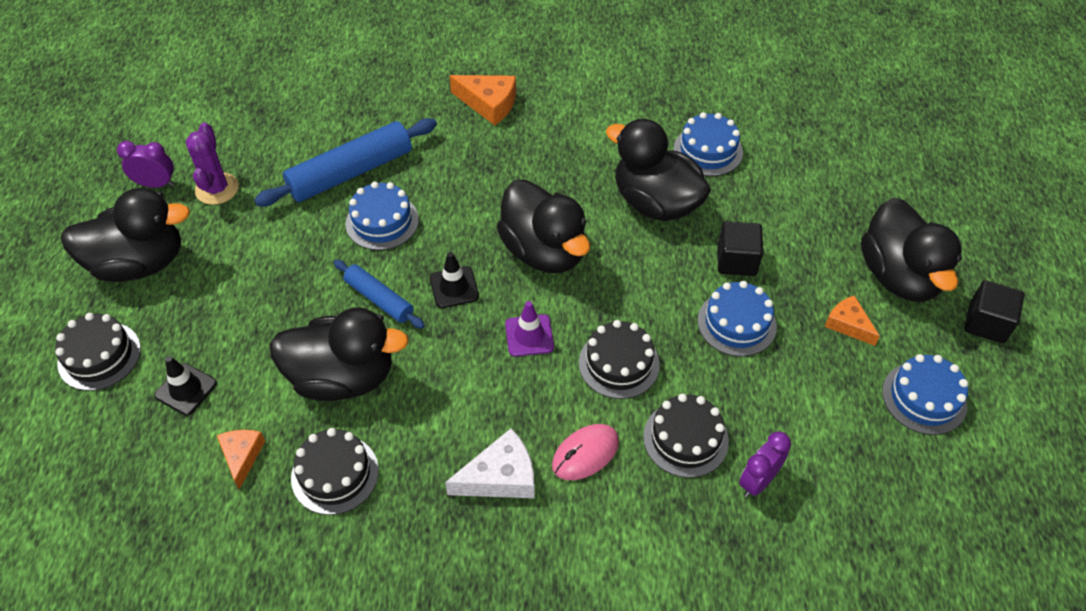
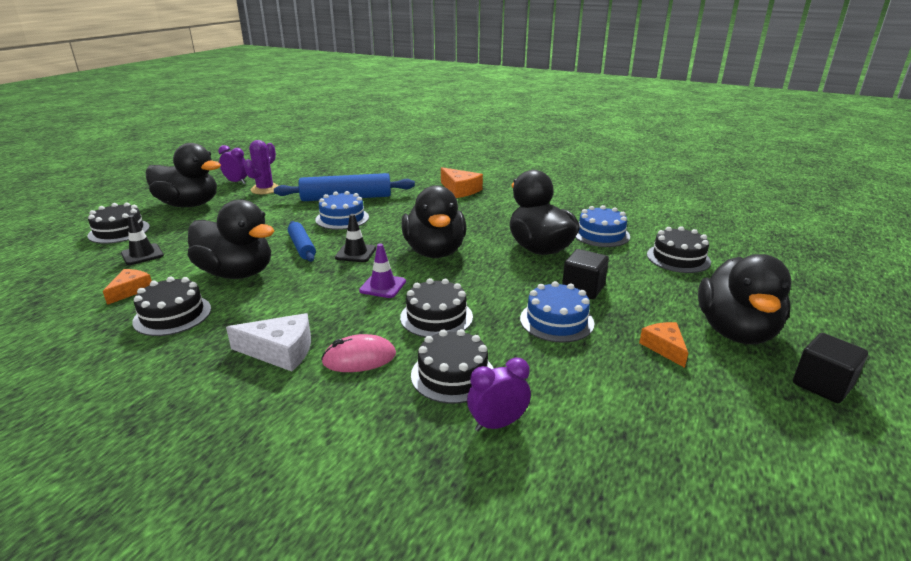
camera: 25 degrees right, 25 degrees down
(805, 170) = (678, 258): none -> black cake
(924, 398) = (721, 418): blue cake -> none

